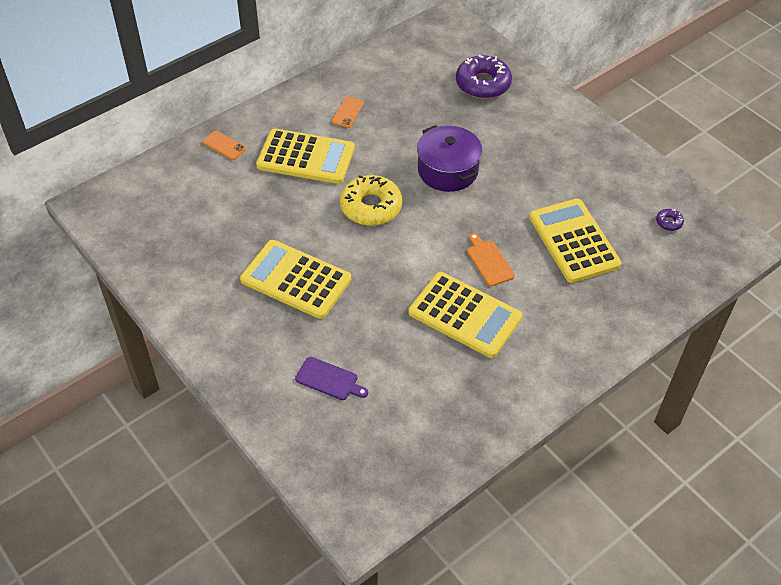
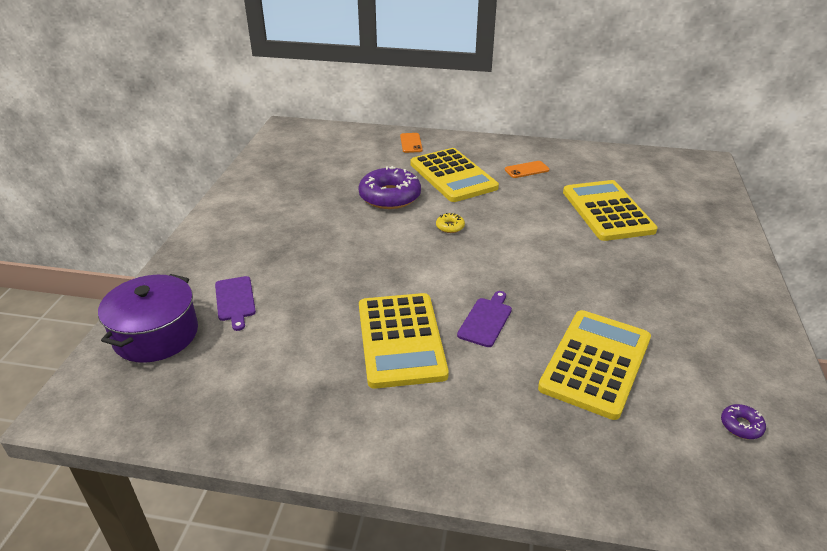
camera: 50 degrees right, 15 degrees down
(296, 280) = (324, 231): yellow calculator -> yellow calculator (607, 211)
(371, 207) = (450, 227): yellow donut -> yellow donut, size x0.43
(447, 170) = (551, 242): purple pot -> purple pot (156, 334)
(483, 84) = (676, 210): purple donut -> purple donut (390, 196)
(489, 261) = (486, 320): orange cutting board -> purple cutting board

